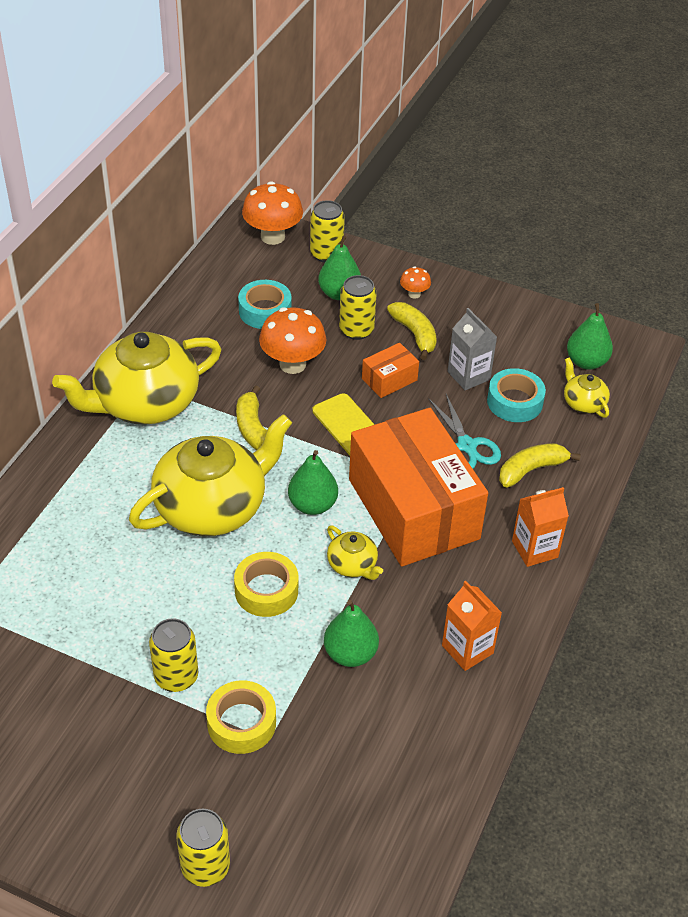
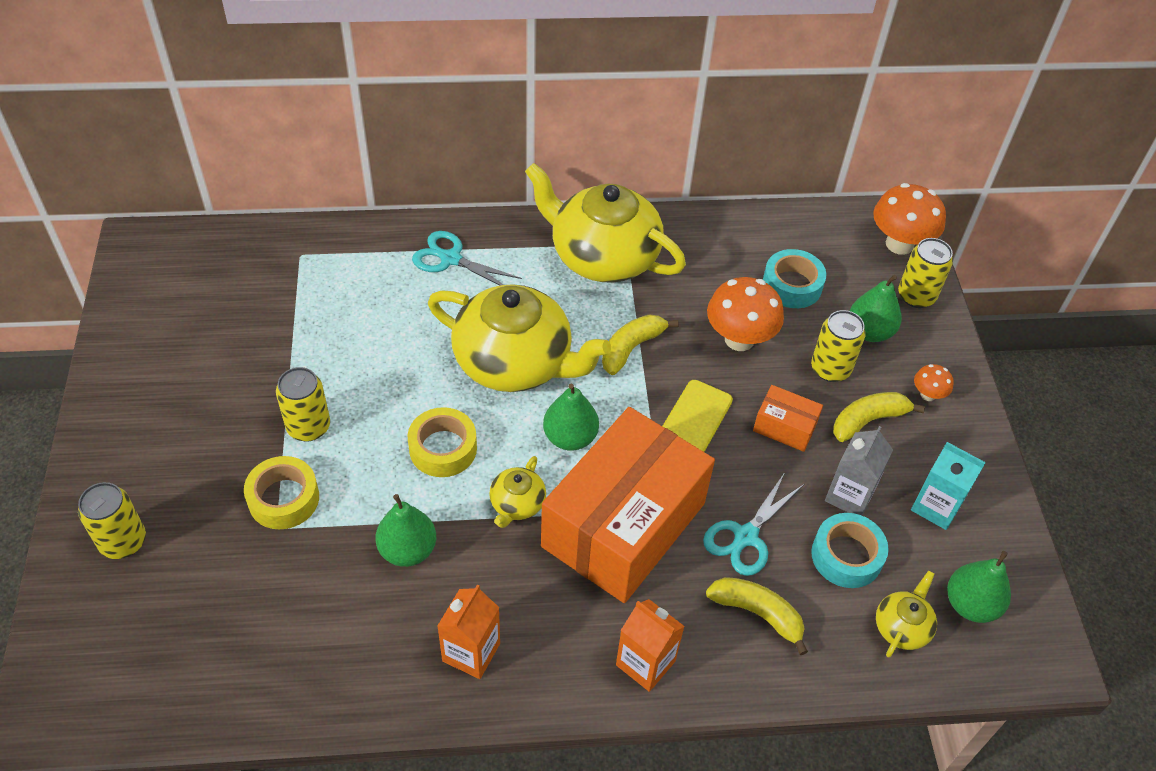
camera: 60 degrees right, 5 degrees up
(64, 502) = (450, 259): none -> turquoise scissors
(414, 334) = (868, 421): yellow banana -> yellow banana turned 150 degrees counterclockwise
(505, 338) = (936, 506): none -> turquoise carton

